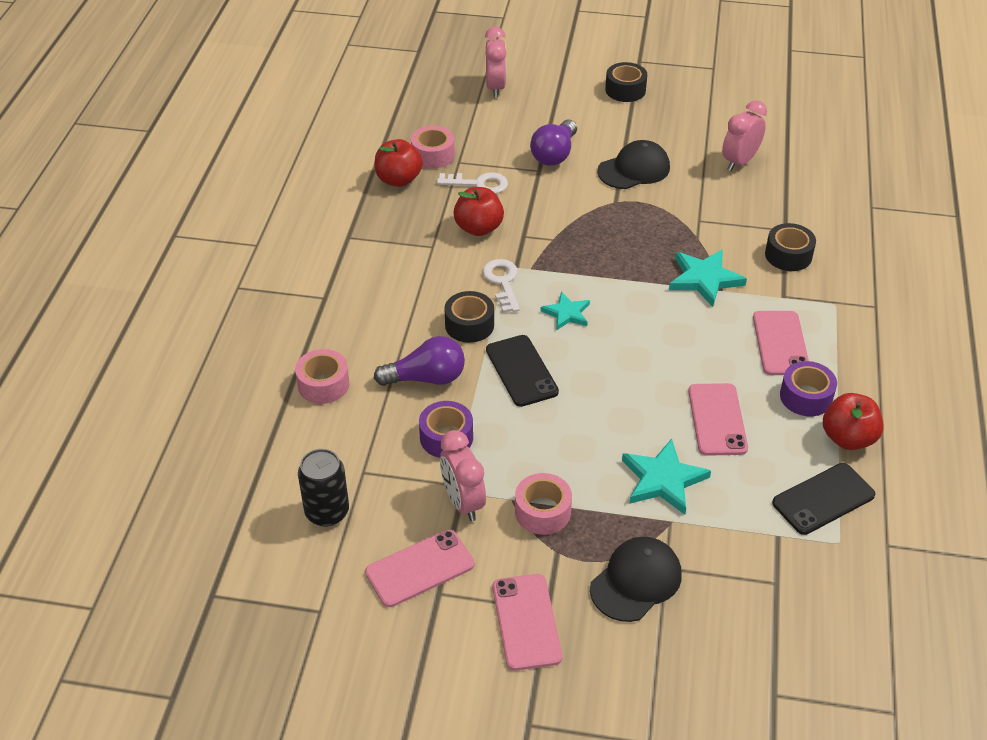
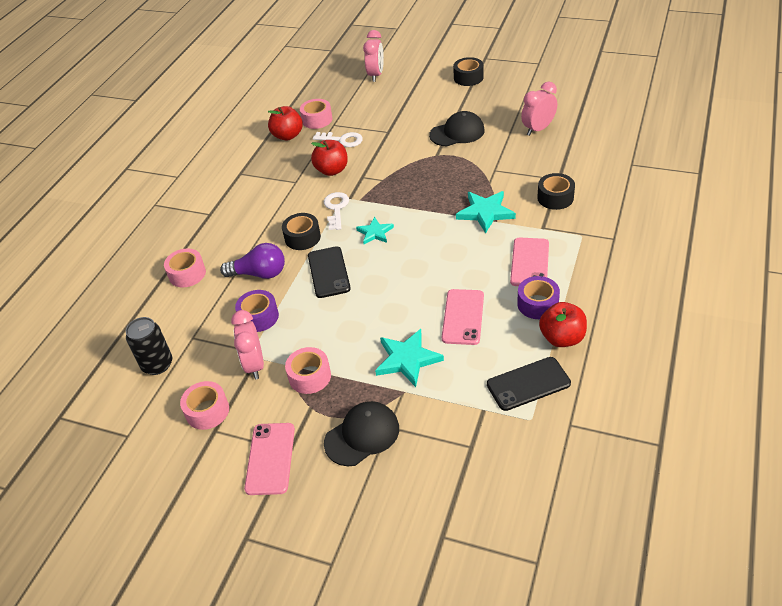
camera: 15 degrees right, 0 degrees up
(420, 568) = (207, 411): pink phone -> pink tape
(554, 154) = (403, 121): purple light bulb -> none

